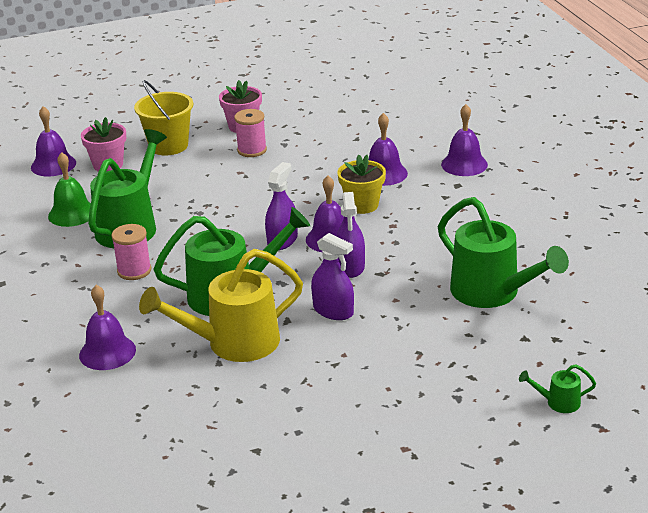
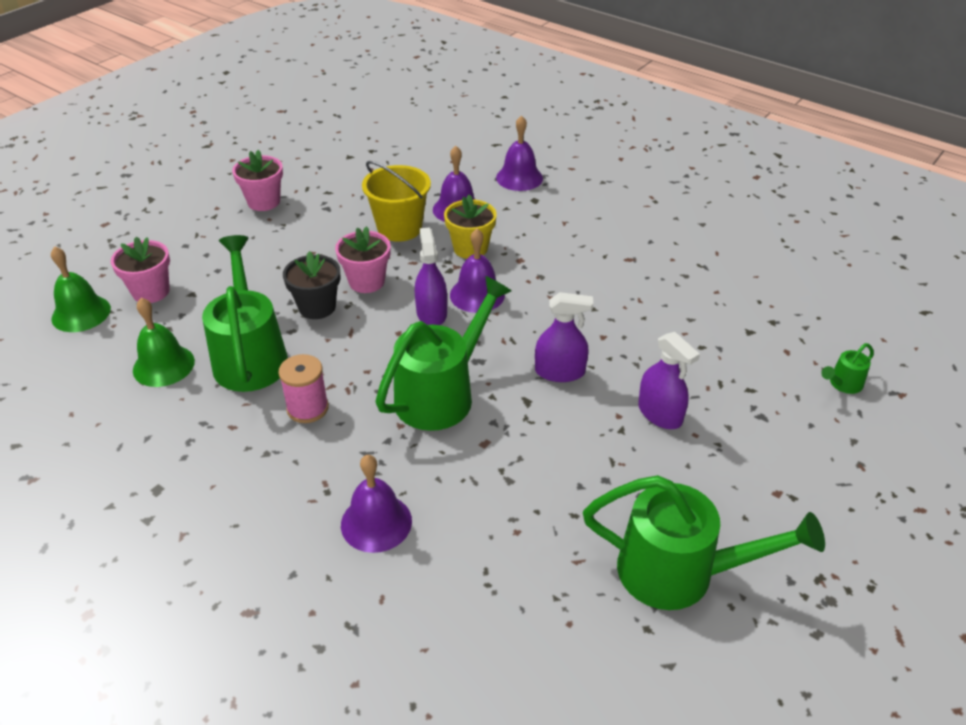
camera: 35 degrees left, 10 degrees up
(53, 165) = (81, 313): purple bell -> green bell
(168, 146) = (202, 247): yellow bucket -> yellow bucket (399, 228)
(206, 210) = (317, 307): none -> black flower pot
(232, 344) = (501, 451): yellow watering can -> none
(252, 150) = (300, 225): pink spool -> none
(258, 204) = (366, 282): none -> pink flower pot
(350, 266) = (526, 317): purple spray bottle -> purple spray bottle (660, 413)
(493, 293) = (677, 297): green watering can -> green watering can (681, 572)

